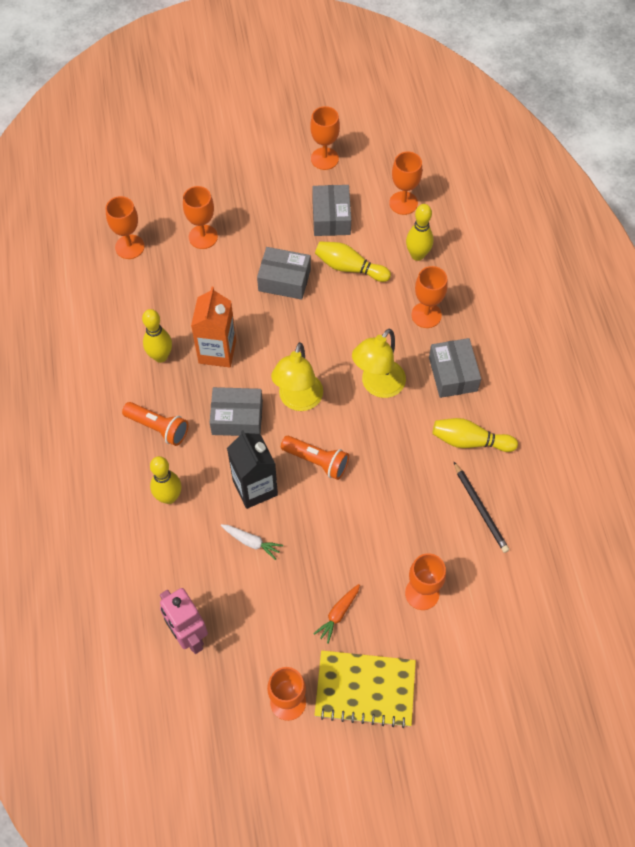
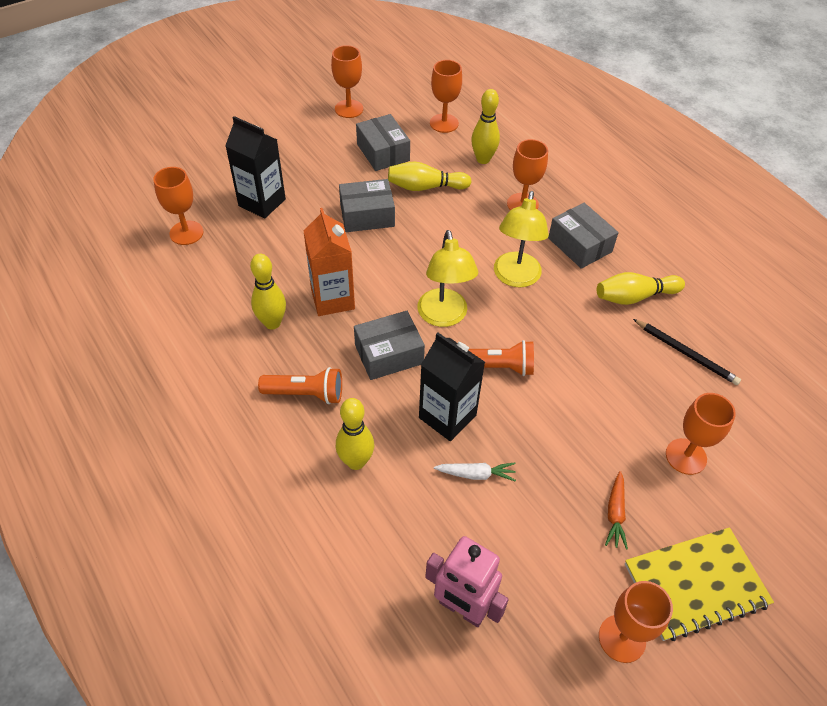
camera: 25 degrees left, 10 degrees down
(203, 237) = (262, 202): orange goblet -> black carton

